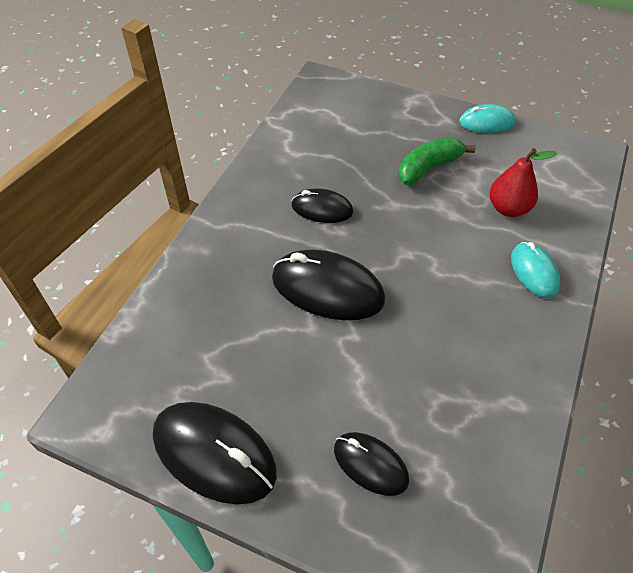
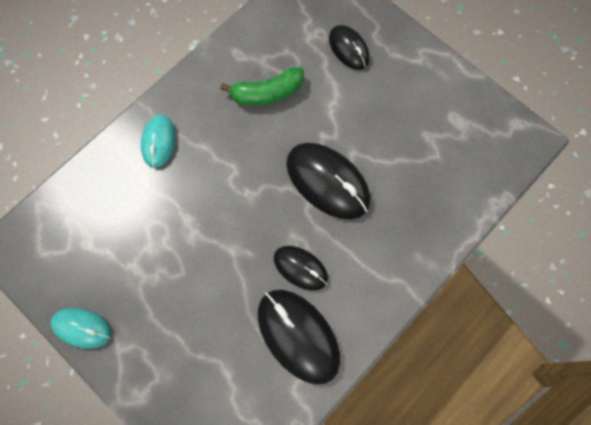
camera: 160 degrees left, 20 degrees up
(214, 453) = (445, 86): black mouse -> black mouse (298, 336)
(428, 168) = (178, 284): green banana -> green banana (267, 93)
(508, 208) = (136, 209): red pear -> none

